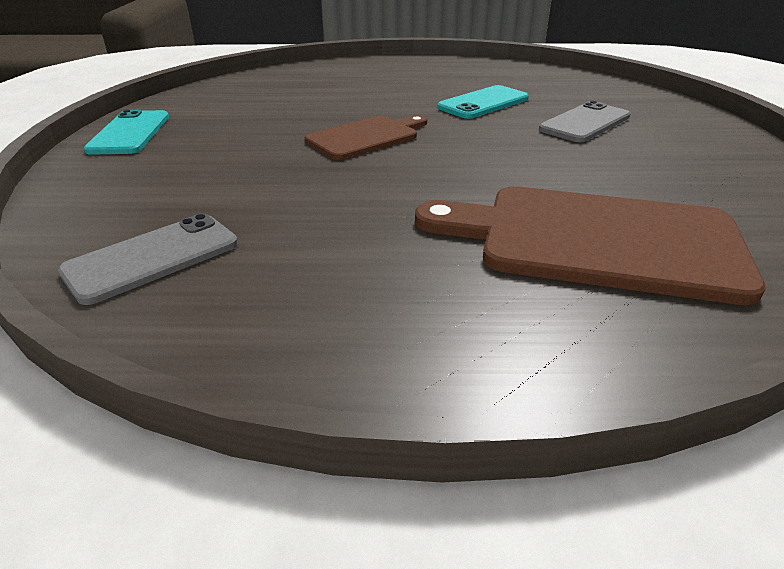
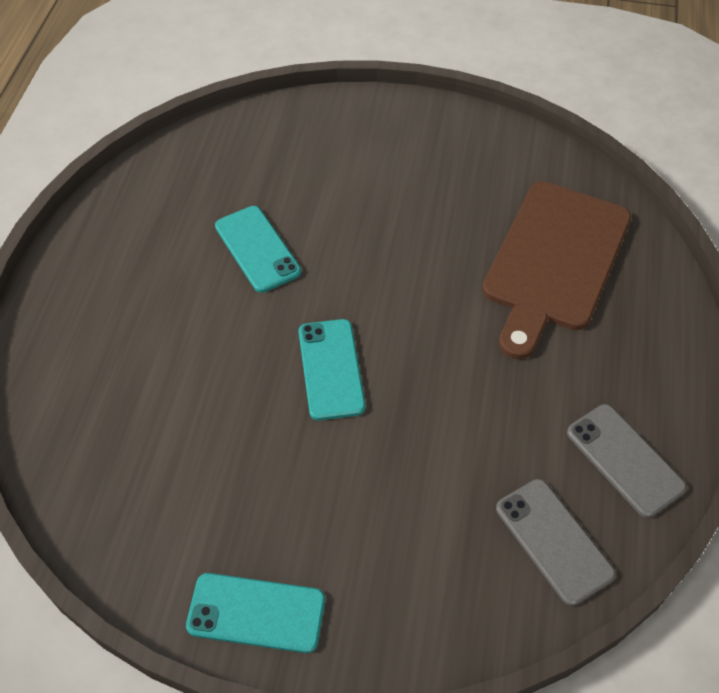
camera: 80 degrees left, 20 degrees up
(366, 137) = (331, 369): brown cutting board -> turquoise phone
(585, 123) = (339, 189): grey phone -> grey phone (624, 460)

